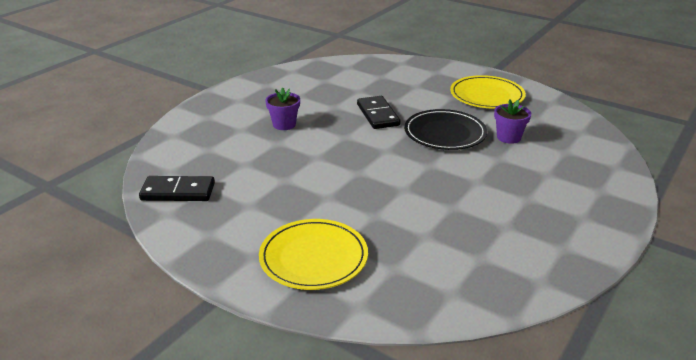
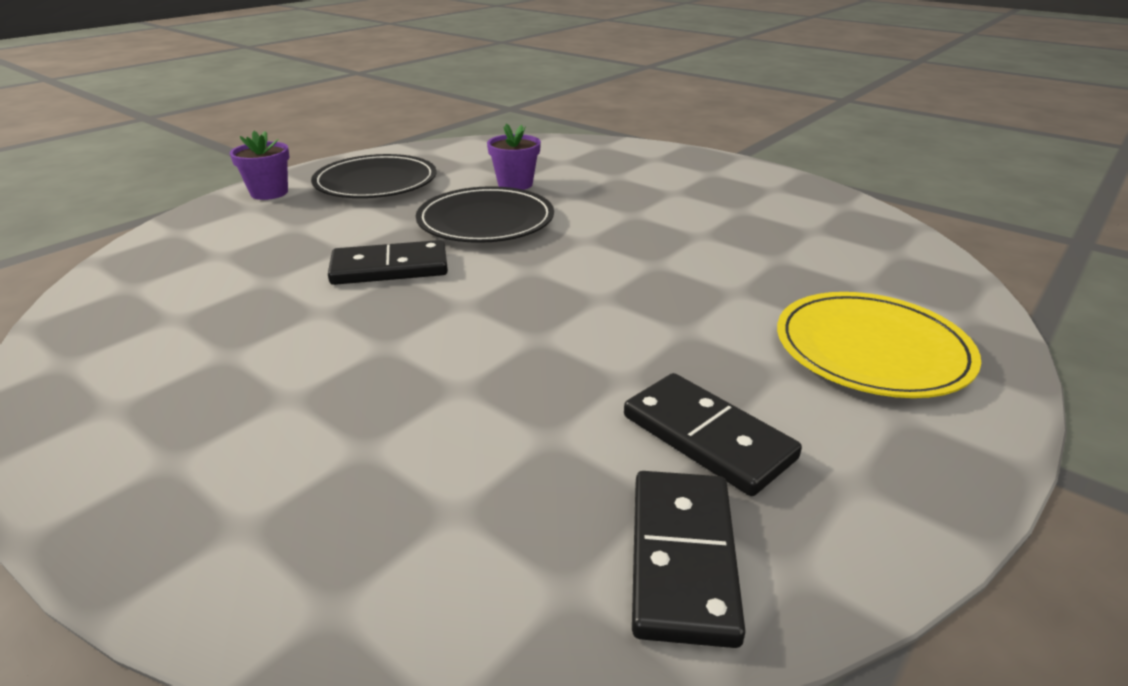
camera: 85 degrees left, 0 degrees up
(241, 200) = (708, 437): none -> black domino
(284, 124) = (372, 378): purple flower pot -> purple flower pot (269, 193)
(487, 95) = (376, 182): yellow plate -> black plate

